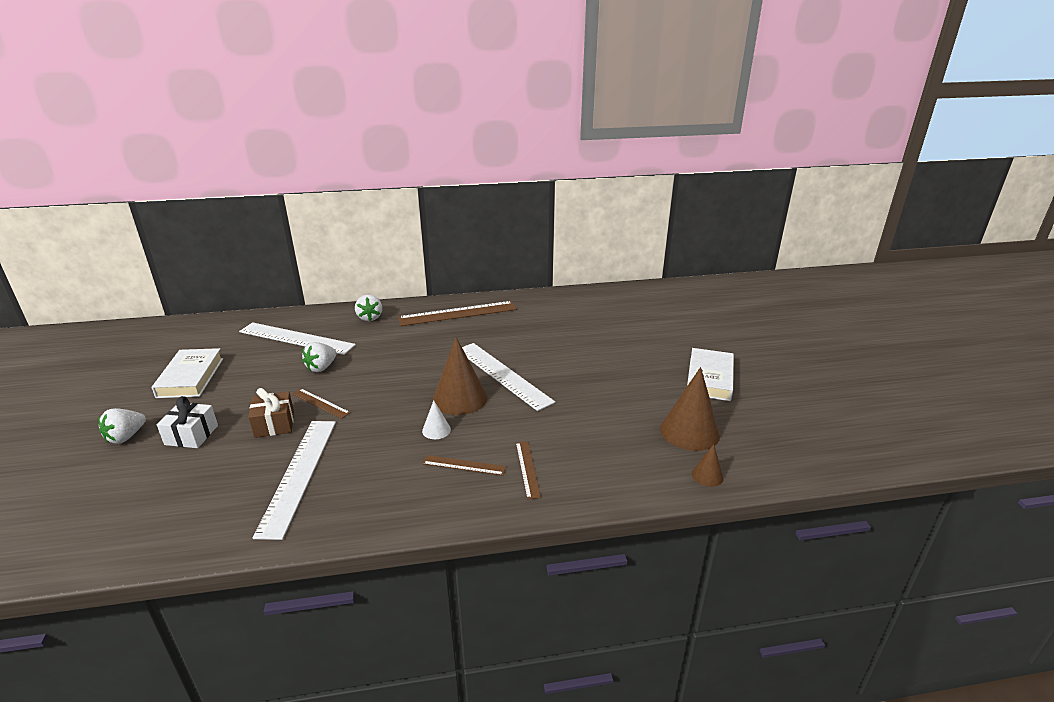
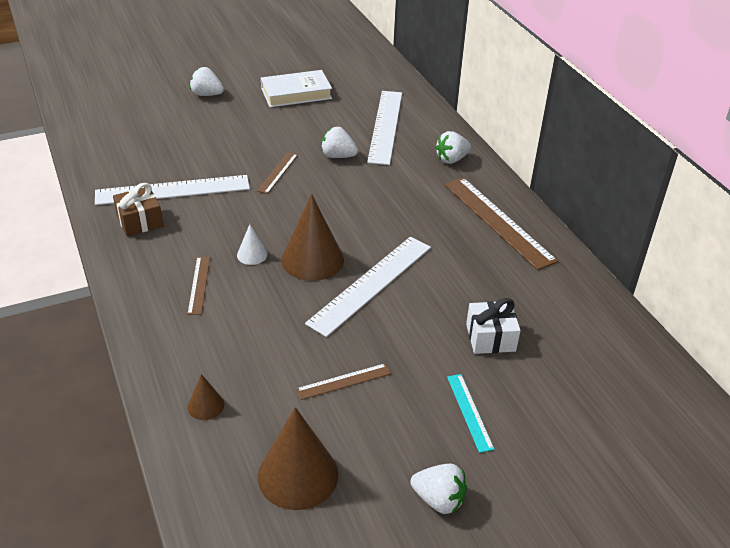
camera: 75 degrees right, 10 degrees up
(191, 435) = (215, 122): white gift -> white gift (490, 337)
(274, 424) = (239, 157): brown gift -> brown gift (140, 221)
(527, 469) = (200, 331): brown ruler -> brown ruler (344, 381)
(639, 356) = (469, 412): none -> turquoise ruler
(707, 475) = (209, 494): brown cone -> brown cone (206, 405)
(709, 378) = (439, 500): white book -> white strawberry

